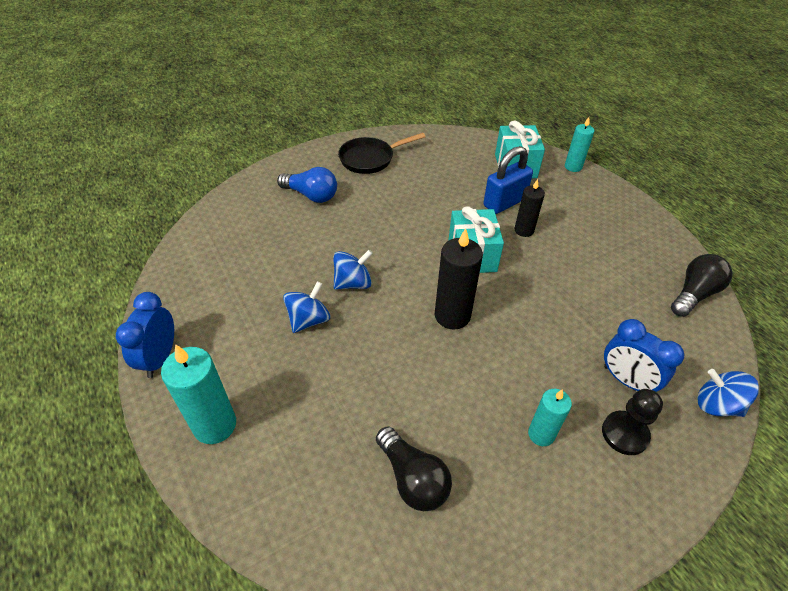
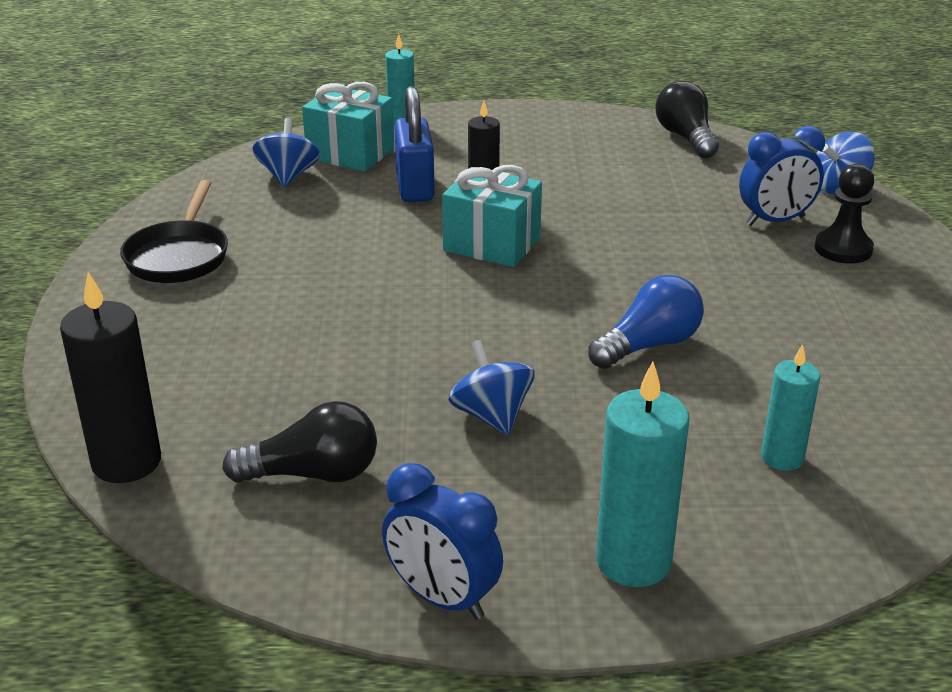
camera: 60 degrees left, 15 degrees down
(311, 195) = (201, 336): blue light bulb -> blue light bulb (649, 345)
(353, 283) = (451, 354): blue spinning top -> blue spinning top (288, 176)
(413, 478) = (825, 406): black light bulb -> black light bulb (313, 474)
(452, 315) = (587, 294): black candle -> black candle (126, 462)
(541, 434) = (814, 298): turquoise candle -> turquoise candle (782, 458)

